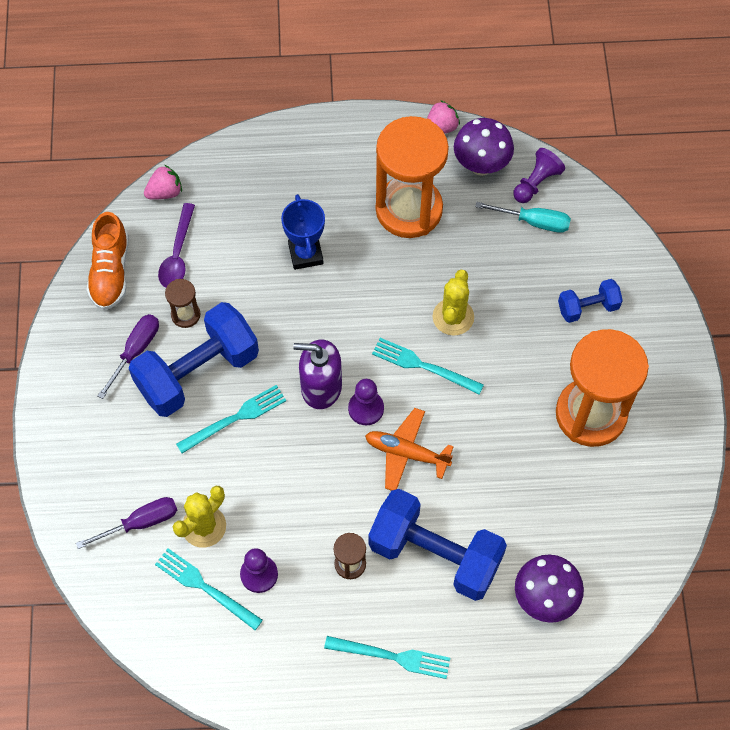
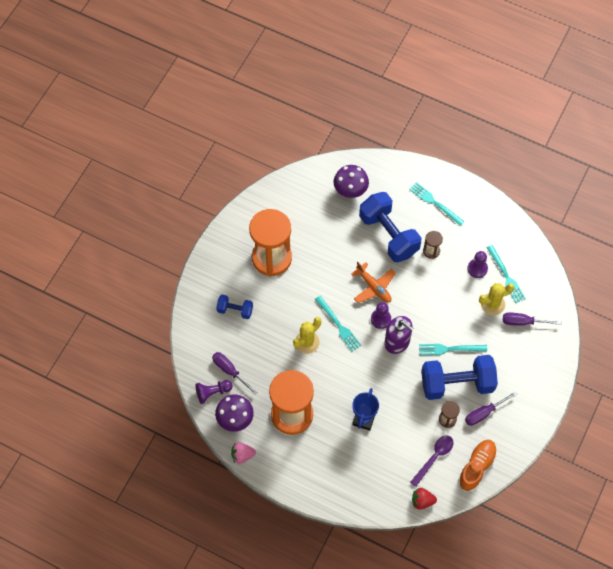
camera: 150 degrees left, 0 degrees up
(165, 192) = (422, 501): pink strawberry -> red strawberry
(534, 222) = (230, 371): turquoise screwdriver -> purple screwdriver

